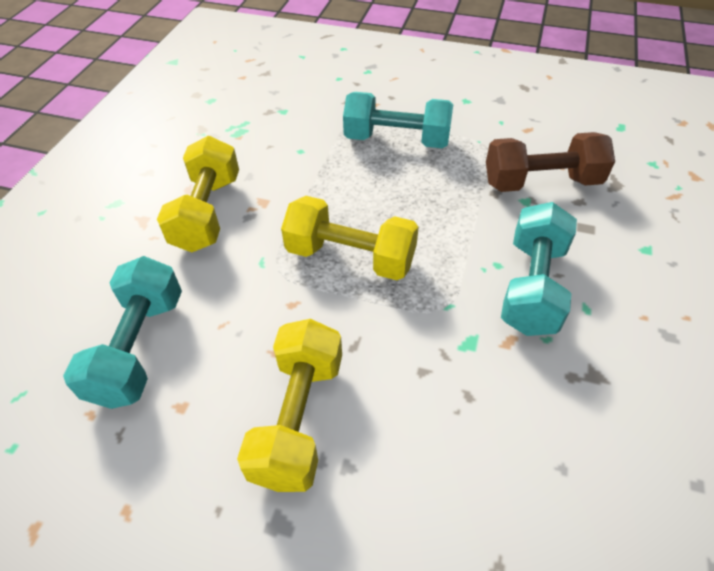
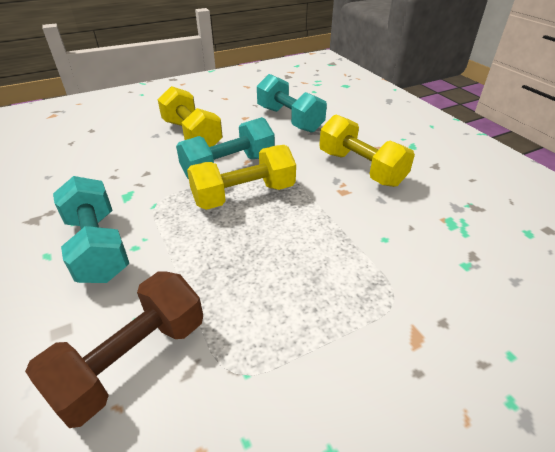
camera: 135 degrees right, 10 degrees down
(397, 140) = (329, 307): turquoise dumbbell -> turquoise dumbbell (229, 167)

